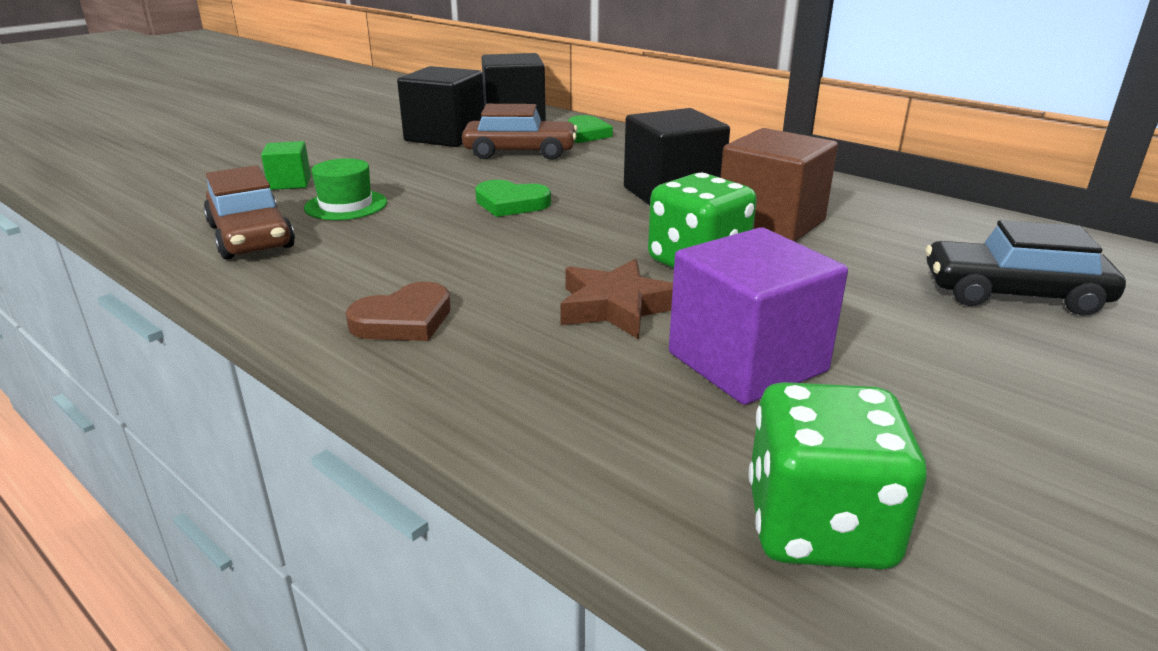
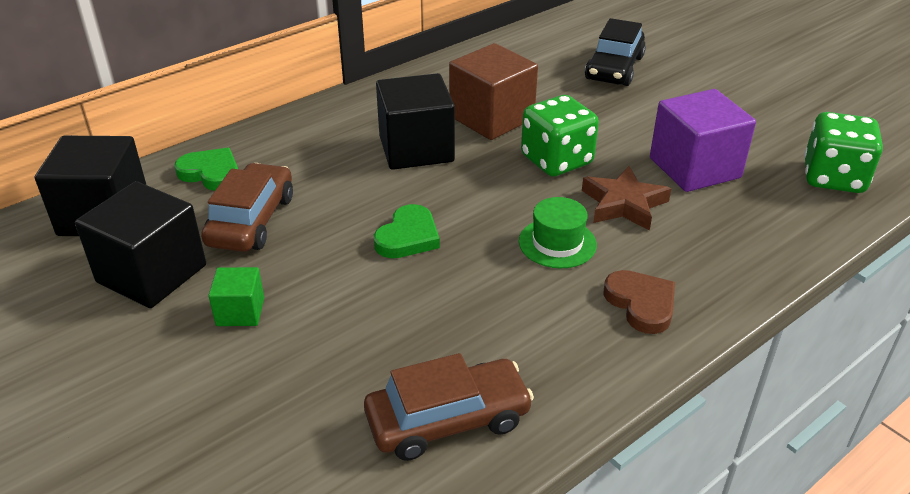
camera: 80 degrees left, 10 degrees up
(290, 183) = (275, 406): green cube -> green cube (240, 312)
(346, 205) = (374, 350): green hat -> green hat (557, 243)

